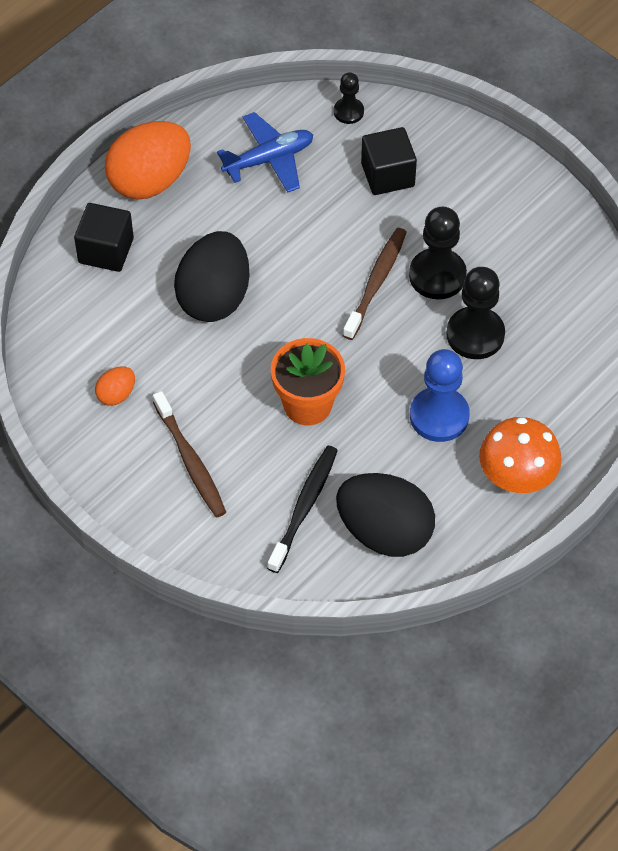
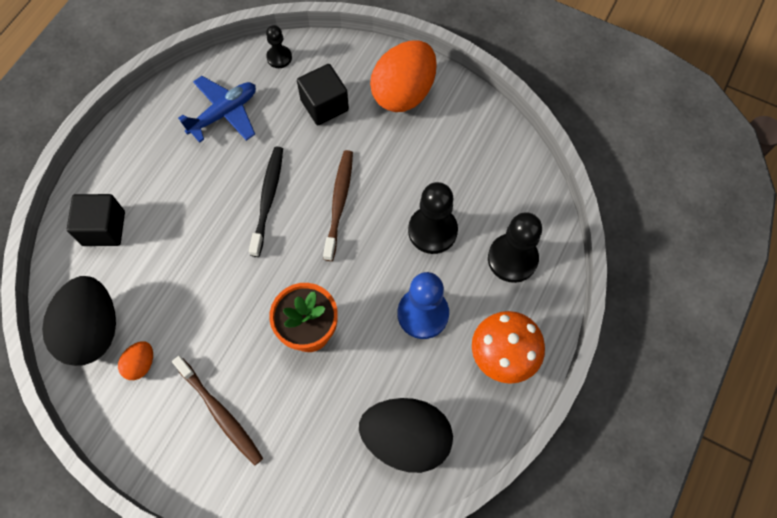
camera: 15 degrees left, 10 degrees up
(150, 181) = (128, 155): orange egg -> orange egg (403, 93)
(214, 297) = (206, 250): black egg -> black egg (93, 330)
(304, 507) = (330, 433): black toothbrush -> black toothbrush (268, 199)
(437, 275) = (387, 185): black pawn -> black pawn (512, 259)

